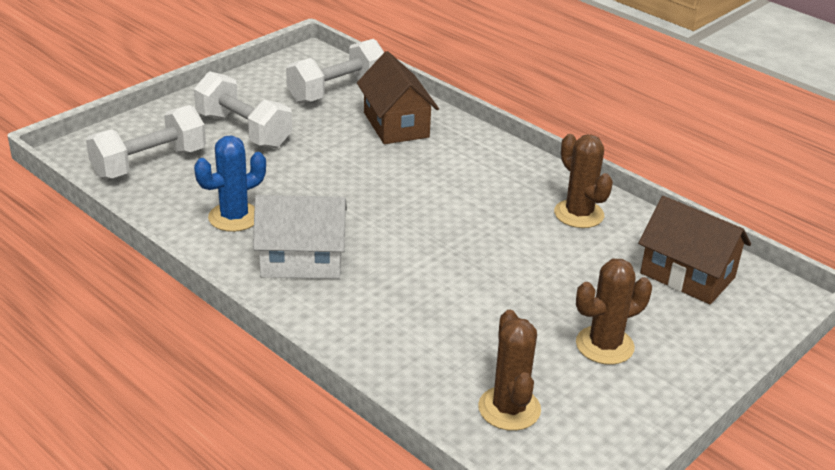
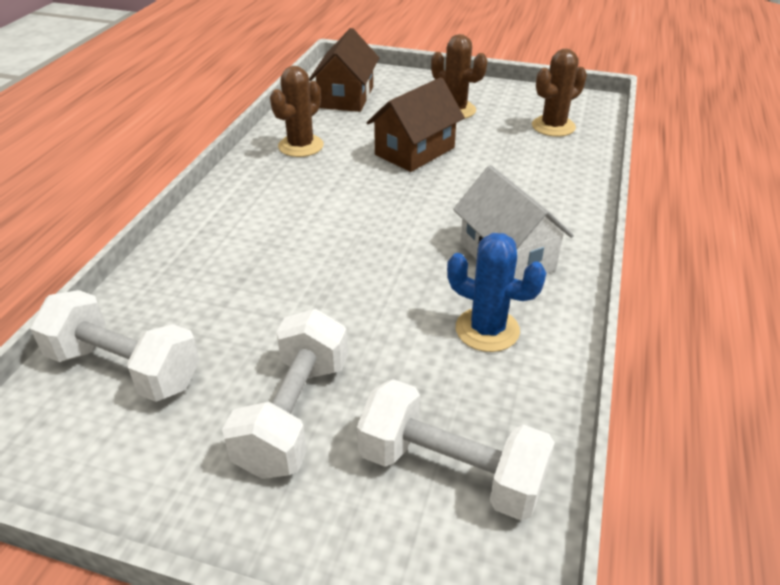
camera: 115 degrees left, 5 degrees up
(396, 125) = (198, 285): brown house -> brown house (414, 151)

